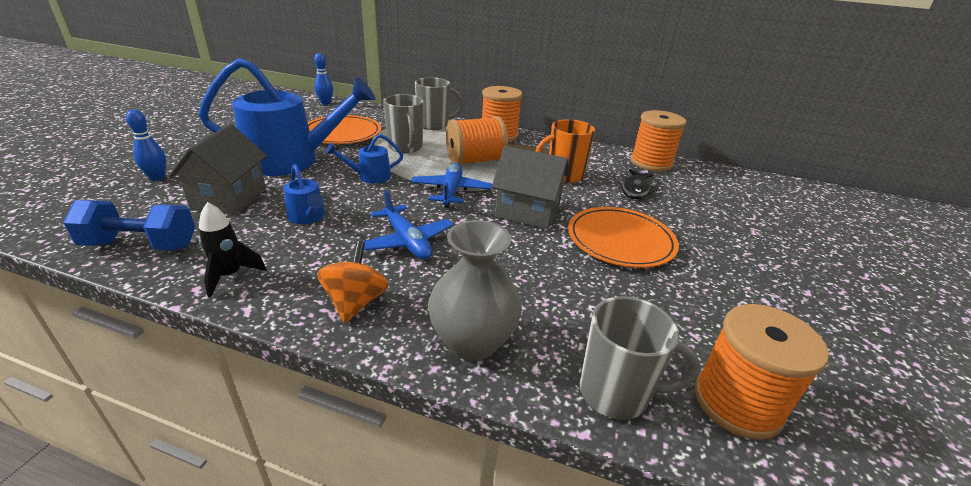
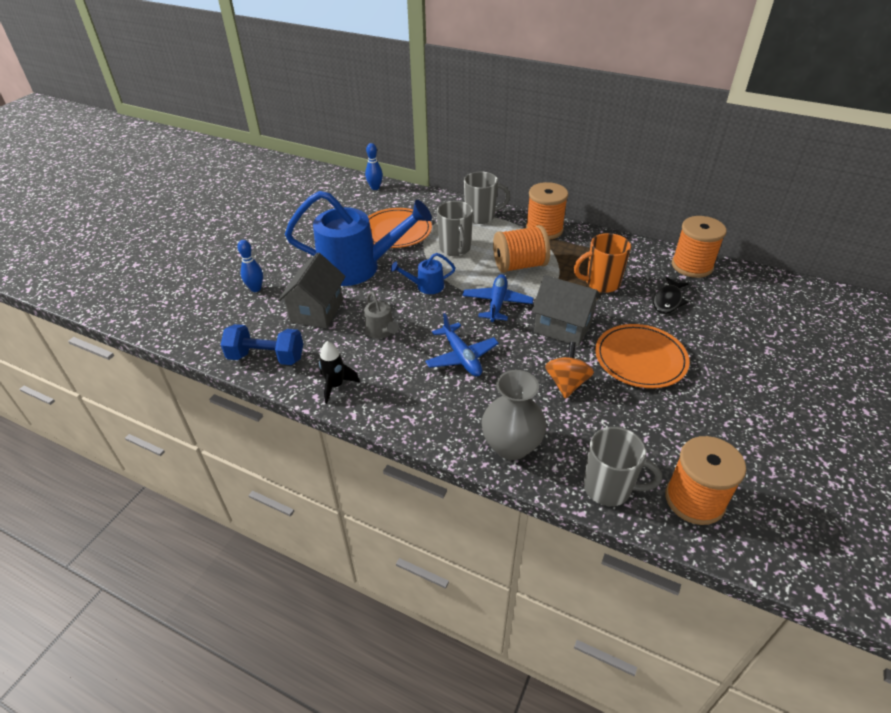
camera: 10 degrees right, 10 degrees up
(308, 217) = (381, 332): blue watering can -> grey watering can
(355, 302) = (427, 411): orange spinning top -> orange spinning top (566, 383)

